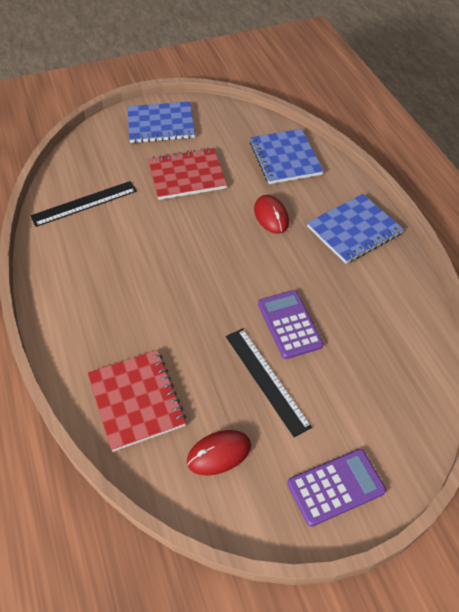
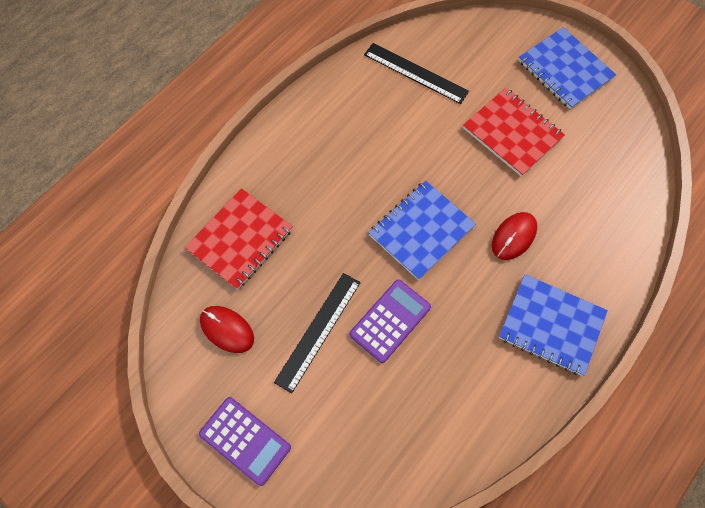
camera: 60 degrees right, 15 degrees up
(285, 158) = (607, 208): blue notebook -> blue notebook (421, 230)

